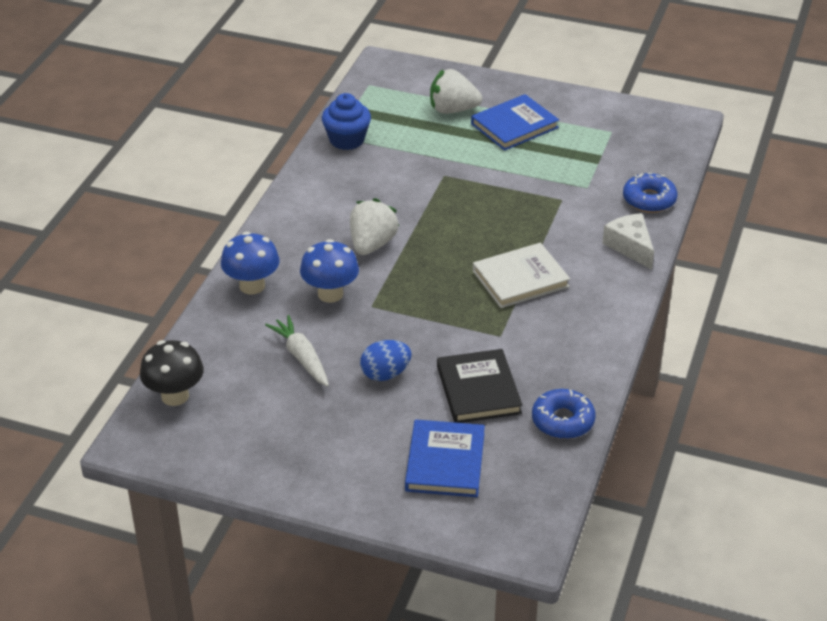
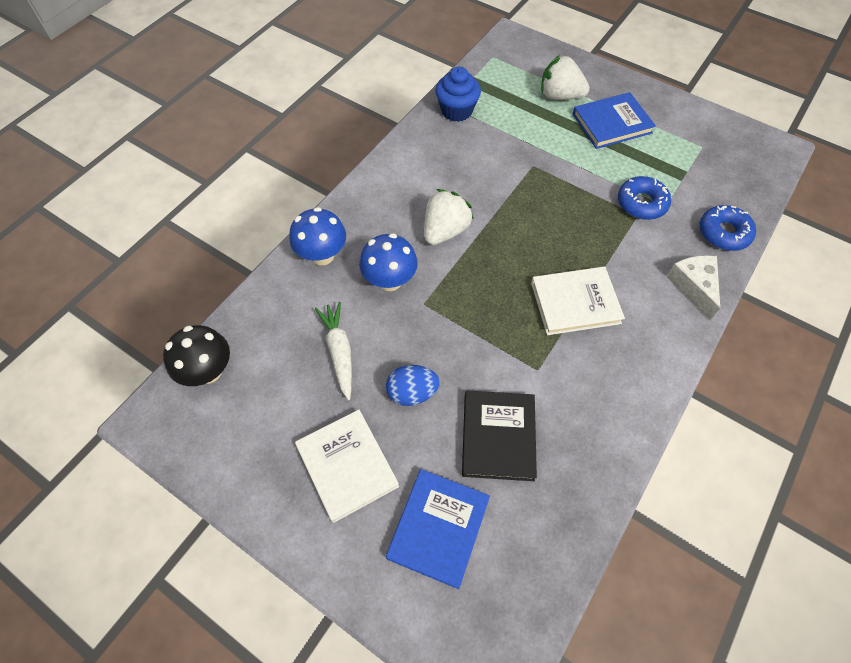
camera: 15 degrees right, 20 degrees up
(343, 437) = (347, 466): none -> white book
(562, 421) = (575, 502): blue donut -> blue donut (641, 203)

